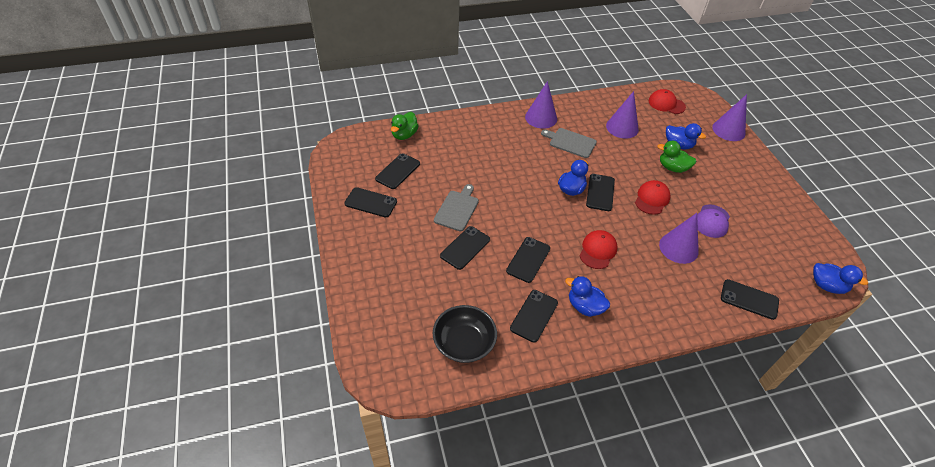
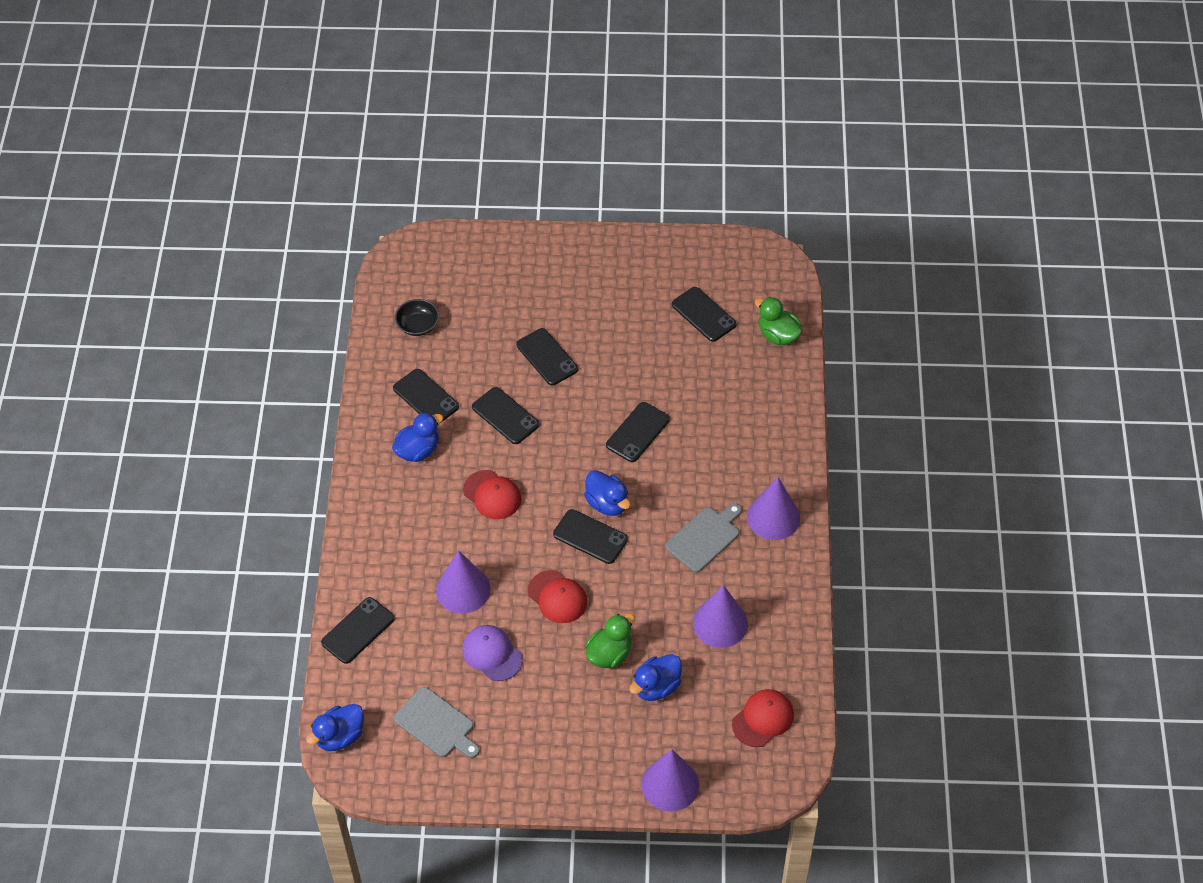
camera: 110 degrees right, 5 degrees up
(371, 202) = (654, 277): black phone -> black phone (638, 432)
(457, 209) = (613, 364): grey cutting board -> grey cutting board (436, 724)
(464, 343) = (418, 325): black bowl -> black bowl, size x0.63

